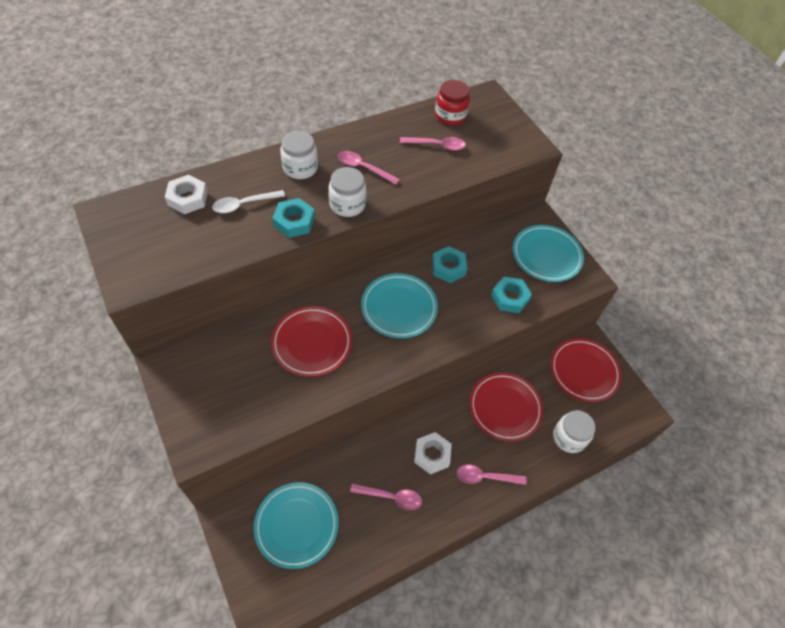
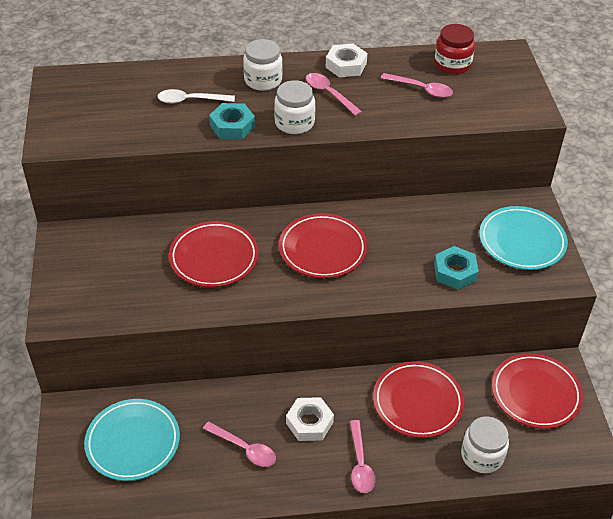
camera: 25 degrees right, 10 degrees down
(188, 198) = (139, 84): white nut -> white nut (346, 65)
(399, 308) = (322, 249): turquoise plate -> red plate
(448, 268) = (398, 225): turquoise nut -> none
(485, 477) = (360, 463): pink spoon -> pink spoon turned 120 degrees counterclockwise

